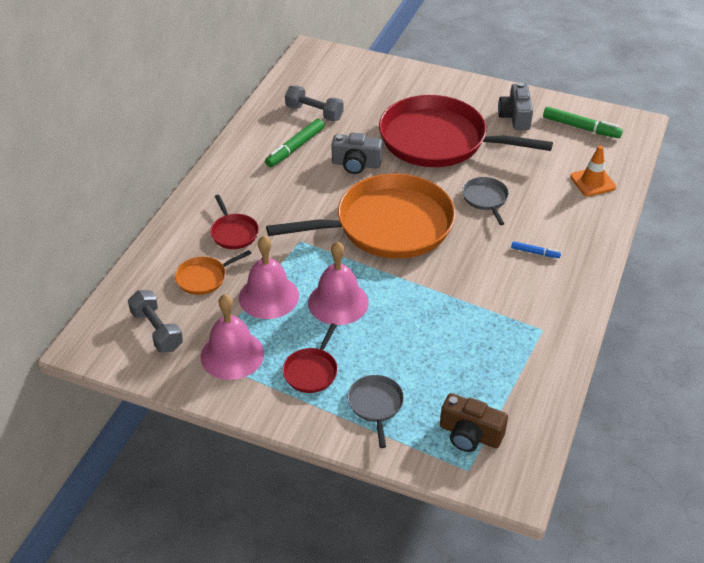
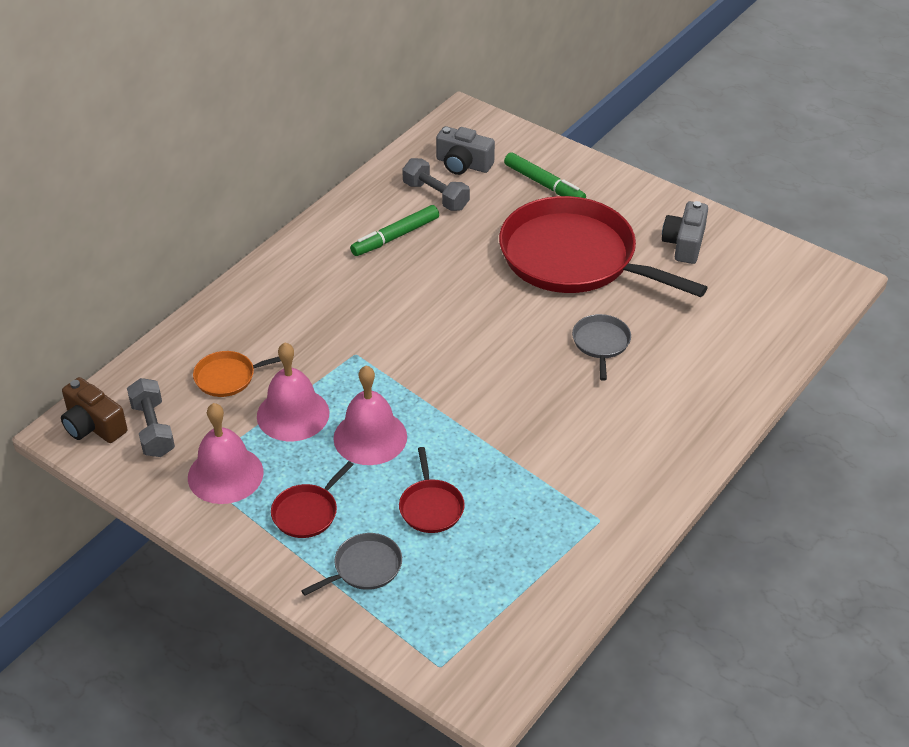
camera: 15 degrees right, 0 degrees up
(234, 233) = (282, 329): red pan -> red pan (431, 507)
(356, 164) = (460, 270): grey camera -> grey camera (463, 164)
(376, 405) = (364, 567): grey pan -> grey pan turned 45 degrees clockwise
(388, 225) = (467, 354): orange pan -> none
(470, 435) = (459, 626): brown camera -> brown camera (93, 425)
(535, 252) = (633, 423): blue marker -> none
(581, 127) = (763, 272): green marker -> green marker (544, 184)
(592, 182) = (746, 346): orange traffic cone -> none

